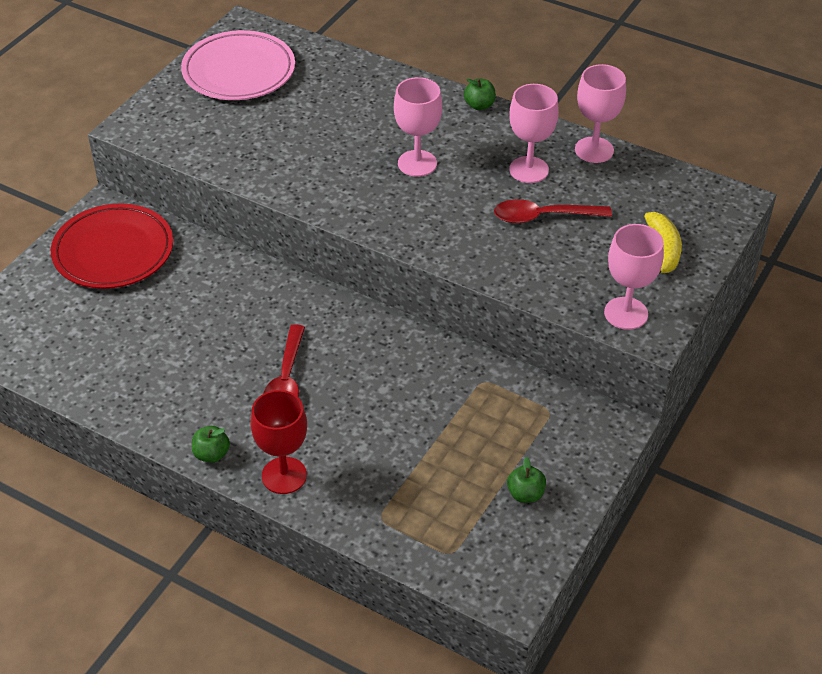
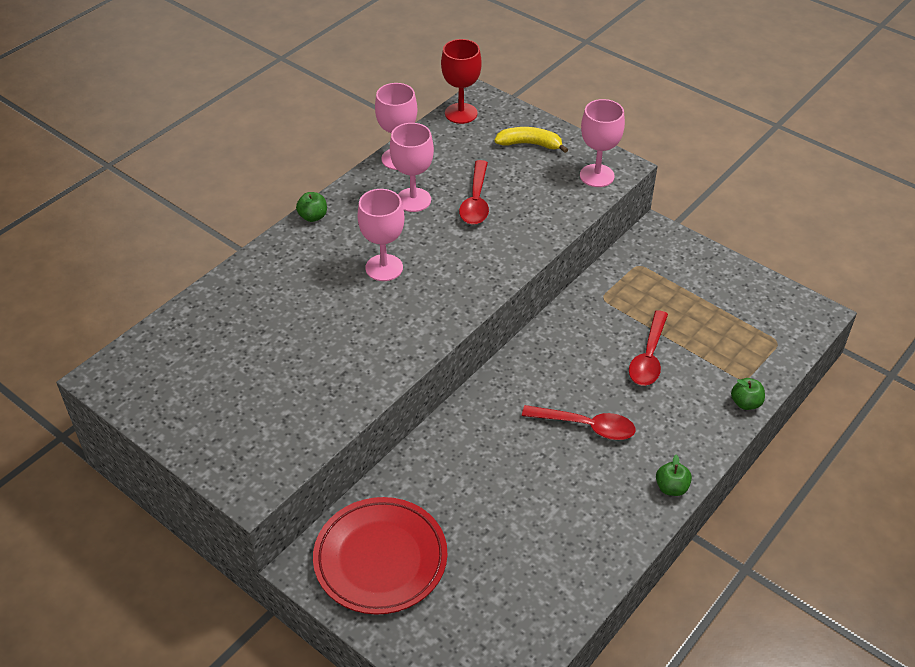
camera: 80 degrees left, 0 degrees up
(239, 71) = (187, 387): pink plate -> none
(284, 475) = (698, 437): red goblet -> red goblet (461, 113)
(397, 427) = (649, 357): none -> red spoon
(525, 494) = (721, 291): green apple -> green apple (745, 403)

